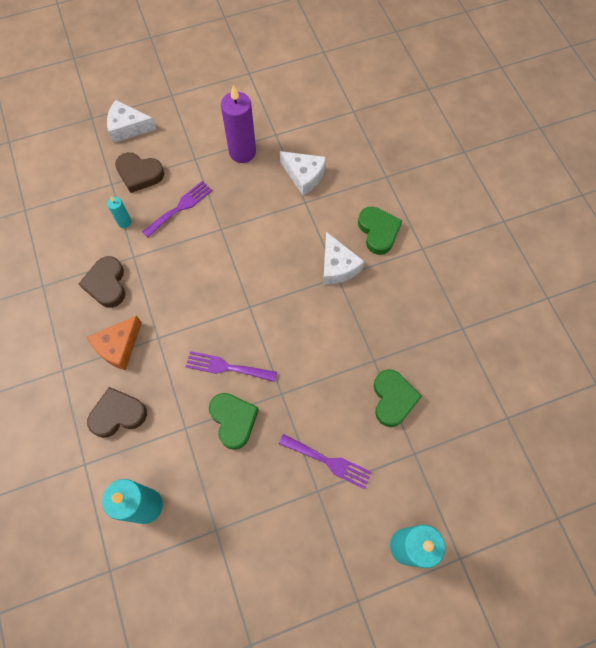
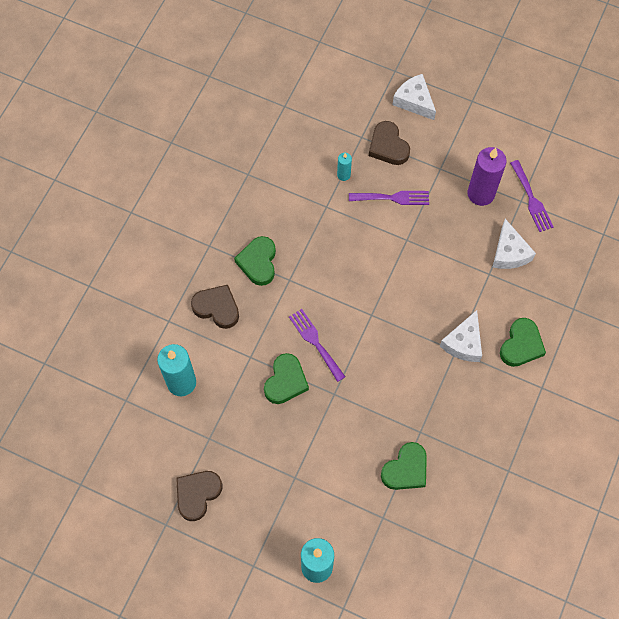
camera: 45 degrees right, 0 degrees up
(107, 284) = (290, 211): brown heart -> brown heart (197, 494)
(118, 347) = (258, 262): orange cheese -> green heart
(329, 462) = (320, 467): purple fork -> purple fork (531, 199)

